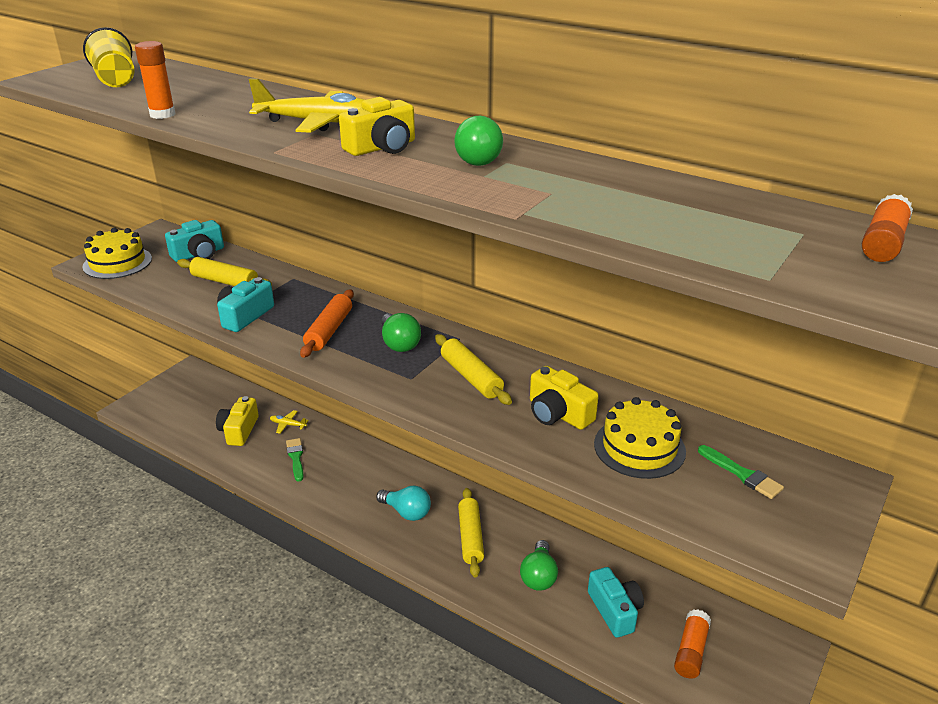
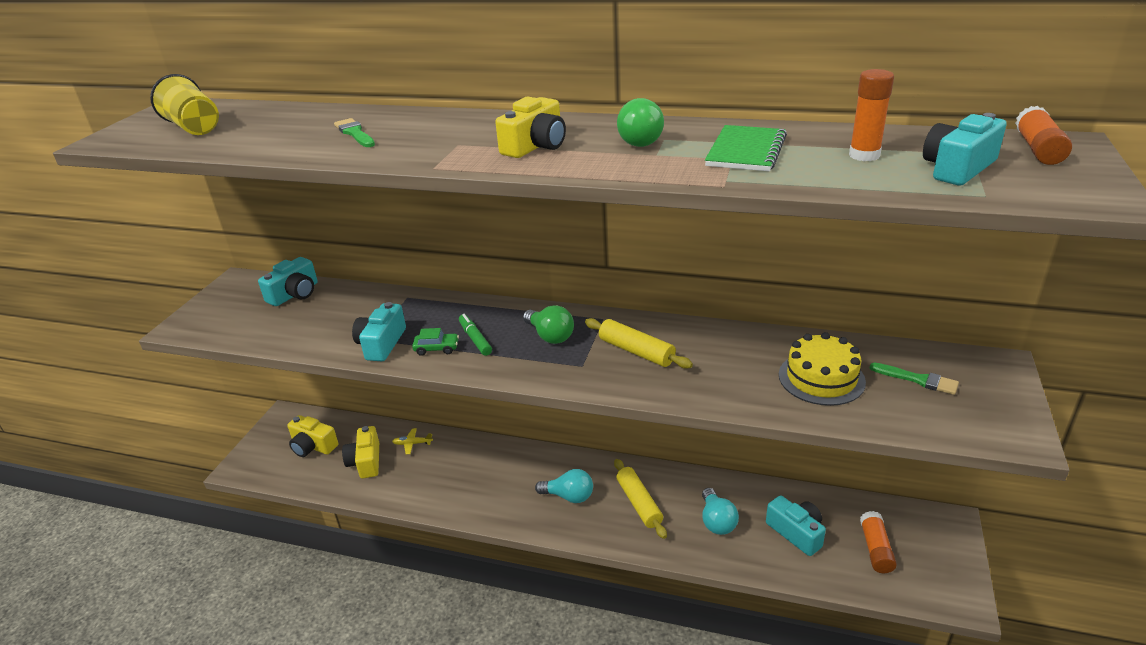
camera: 15 degrees left, 0 degrees up
(117, 262) = (211, 320): yellow cake -> none
(162, 114) = (280, 153): orange glue stick -> orange glue stick (864, 155)
(225, 282) = (339, 315): yellow rolling pin -> none
(290, 331) = (436, 348): none -> green car
(296, 458) = (436, 473): green brush -> green brush (355, 133)
(319, 123) = (451, 134): yellow plane -> none
(329, 330) = (475, 339): orange rolling pin -> green marker
(539, 576) = (717, 521): green light bulb -> turquoise light bulb
(558, 413) = (734, 365): yellow camera -> yellow camera (313, 446)
(573, 188) = (746, 151): none -> green notebook
(771, 246) = (957, 168): none -> turquoise camera

